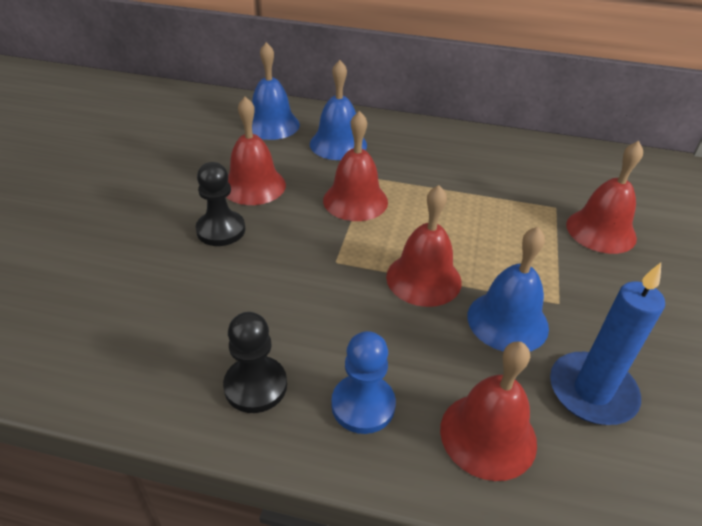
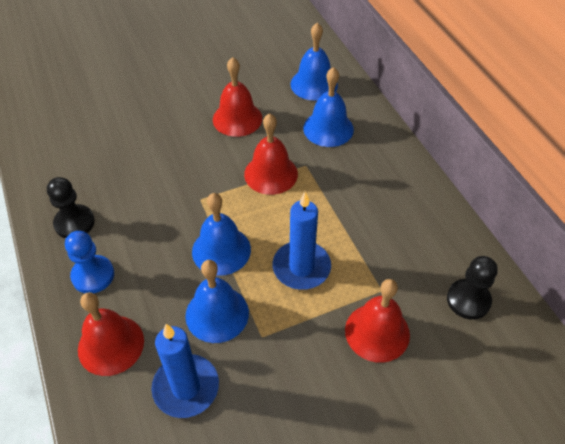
camera: 55 degrees right, 10 degrees up
(221, 230) = (181, 132): black pawn -> black pawn (468, 300)
(423, 279) = (221, 250): red bell -> blue bell
(493, 238) = (301, 267): none -> blue candle

